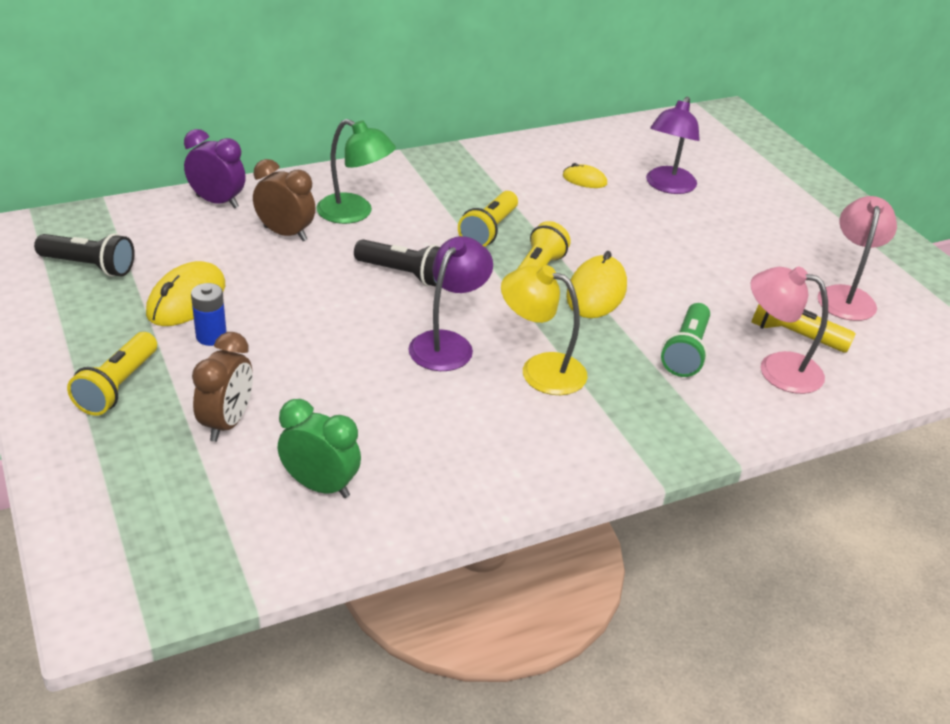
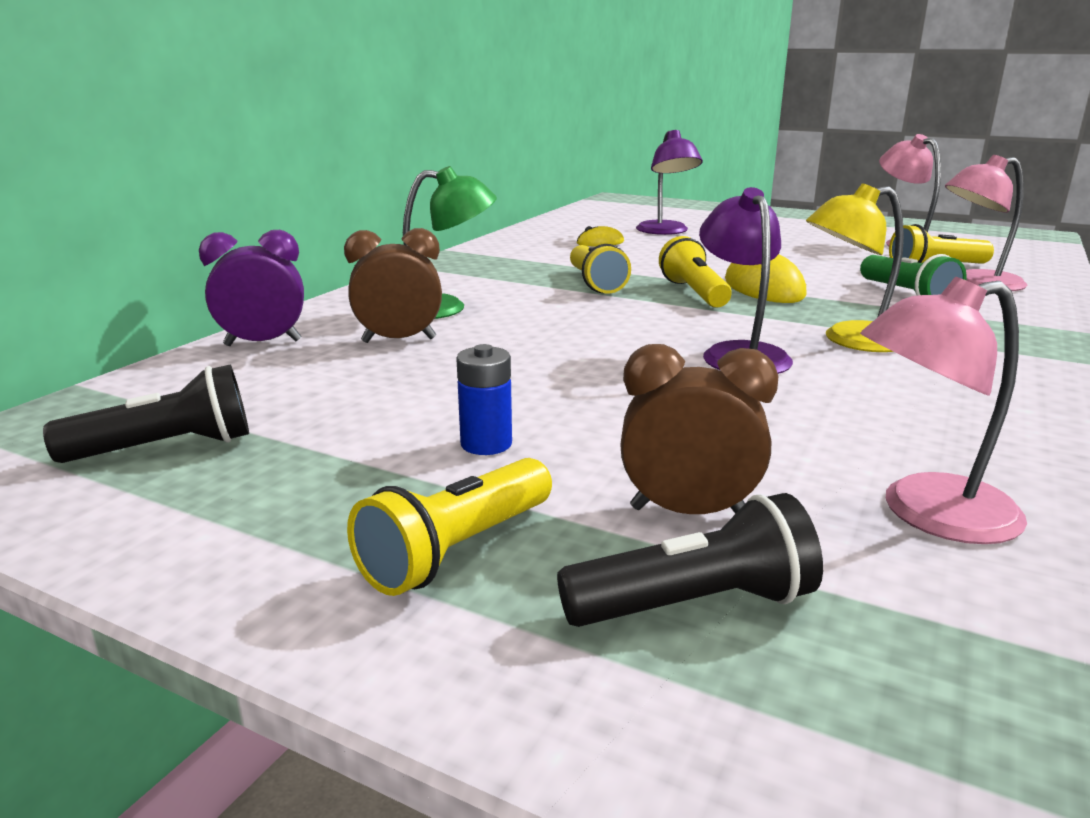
camera: 35 degrees left, 15 degrees down
(117, 386) = (456, 550): yellow flashlight -> yellow flashlight turned 60 degrees clockwise
(186, 299) = (382, 426): yellow mouse -> none
(227, 423) = (688, 512): brown clock -> brown clock turned 60 degrees counterclockwise
(320, 486) = (927, 514): green clock -> pink lamp
(403, 274) = (586, 327): black flashlight -> black flashlight (694, 605)

